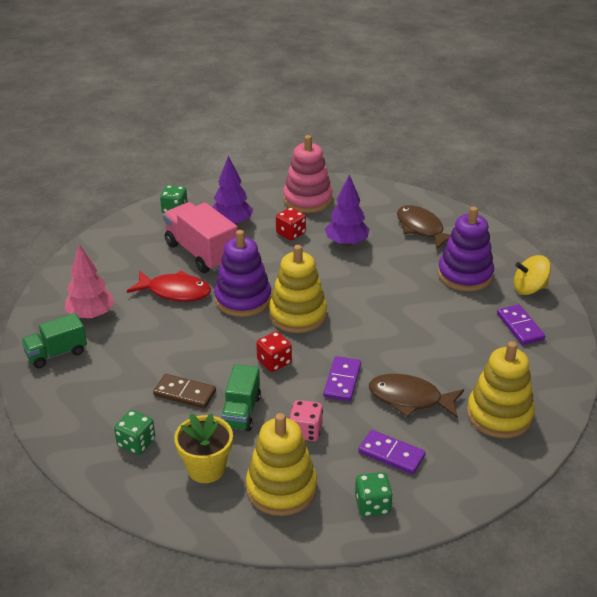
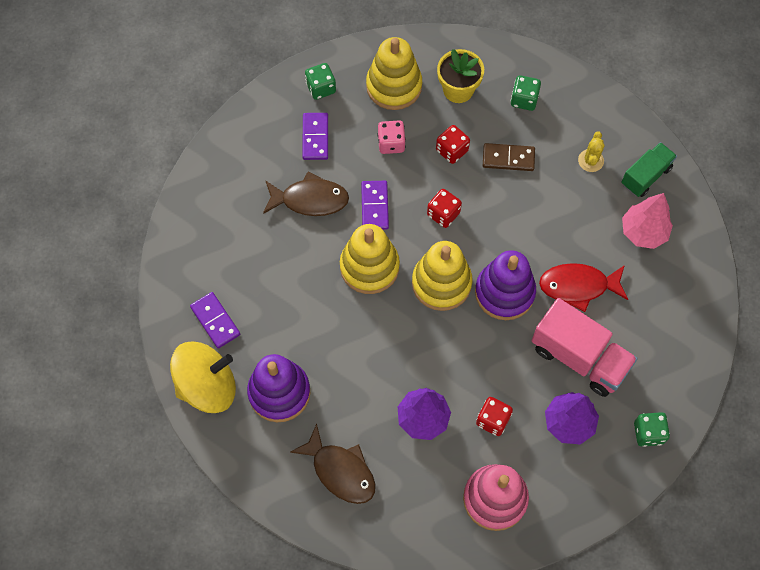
camera: 165 degrees right, 30 degrees up
(101, 375) = (590, 160): none -> yellow cactus
(241, 412) = (452, 150): green truck -> red dice
(391, 454) = (315, 137): purple domino -> purple domino turned 75 degrees clockwise
(499, 415) = (229, 200): yellow stacking toy -> yellow stacking toy (369, 267)
(529, 288) = (207, 386): yellow spinning top -> yellow spinning top, size x1.59

